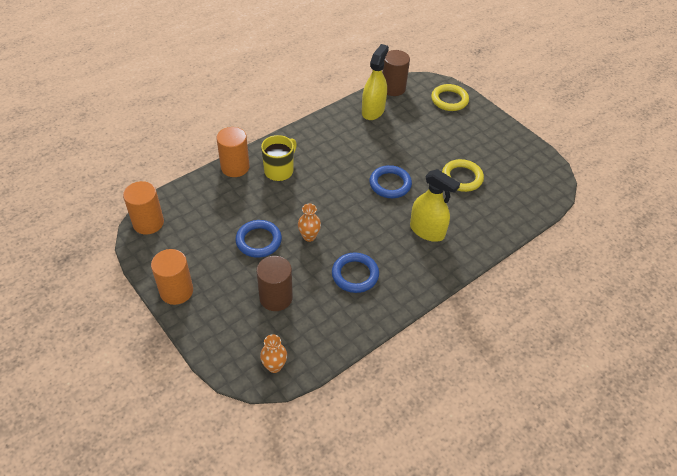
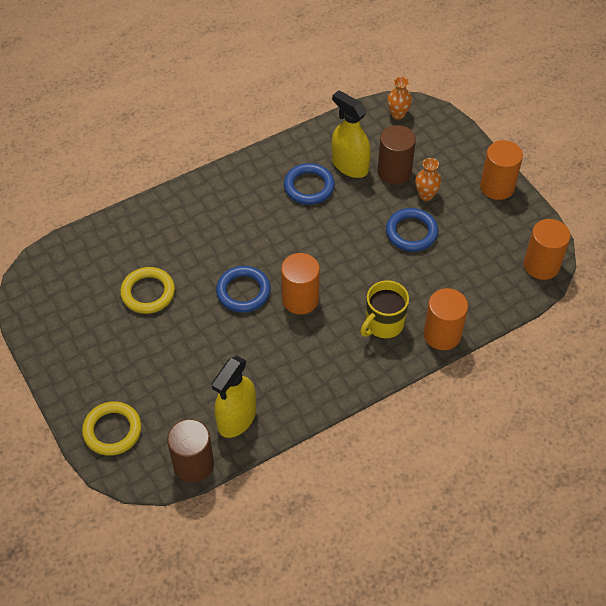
camera: 170 degrees left, 5 degrees up
(309, 236) = (353, 232): orange vase -> orange vase (426, 195)
(345, 182) = (300, 299): none -> orange cylinder
(427, 231) = (216, 227): yellow spray bottle -> yellow spray bottle (350, 165)

